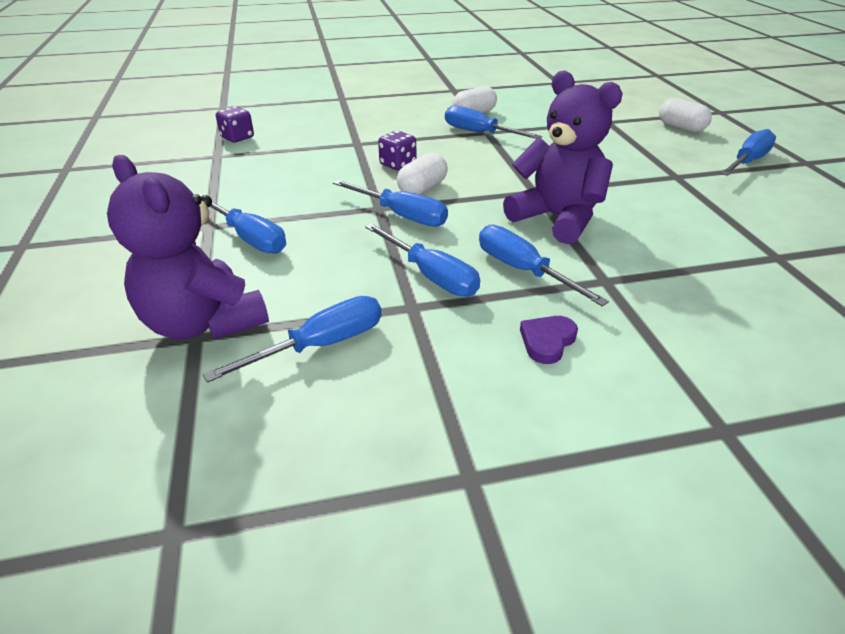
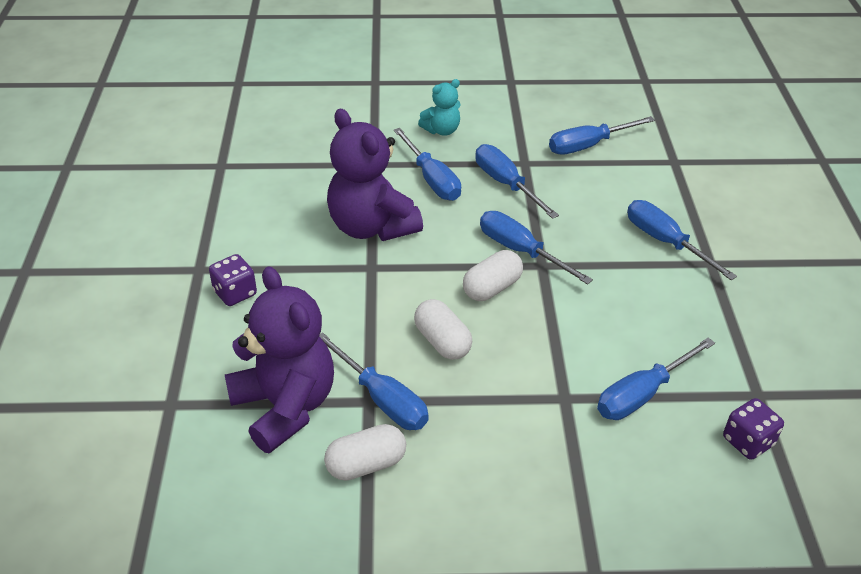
camera: 170 degrees left, 5 degrees up
(203, 323) = (672, 169): purple teddy bear -> purple teddy bear (285, 406)
(398, 164) = (513, 337): purple dice -> purple dice (235, 293)
(547, 341) = (442, 130): purple heart -> turquoise teddy bear
(681, 127) = (82, 369): white capsule -> white capsule (442, 341)
(747, 161) = (90, 282): blue screwdriver -> blue screwdriver (642, 394)

